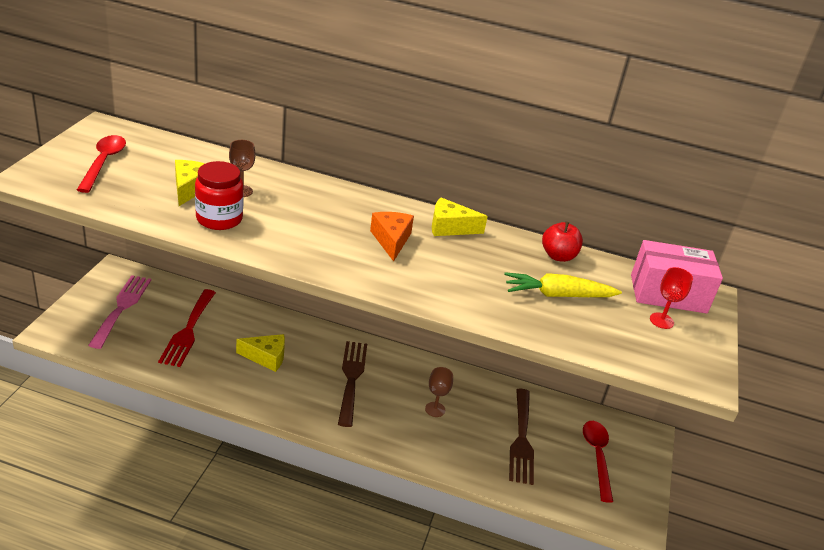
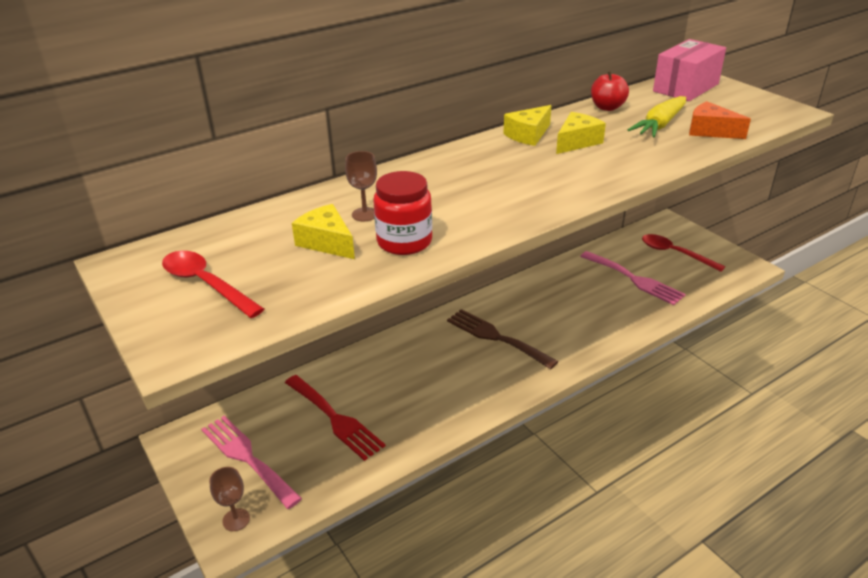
camera: 45 degrees left, 0 degrees up
(266, 357) = (424, 379): yellow cheese -> yellow cheese (577, 142)
(391, 240) = (525, 166): orange cheese -> orange cheese (710, 131)
(435, 409) = (570, 307): brown goblet -> brown goblet (236, 519)
(521, 440) = (635, 279): brown fork -> pink fork
(661, 321) = (717, 101): red goblet -> none

